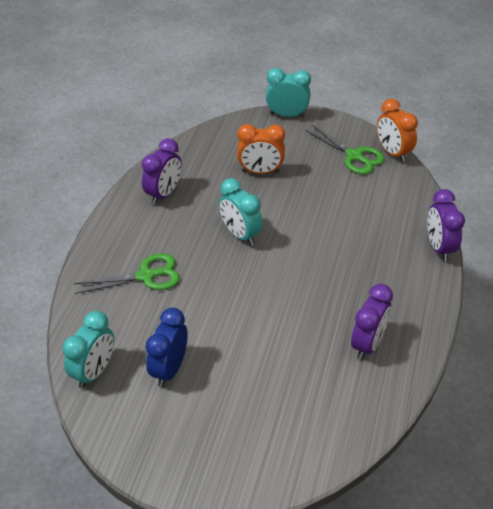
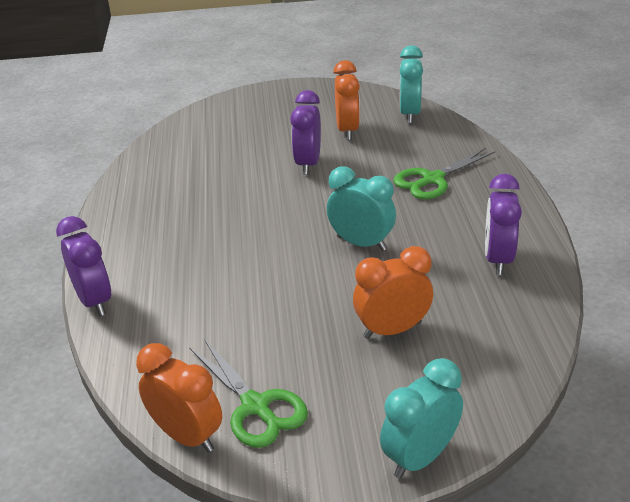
camera: 160 degrees right, 10 degrees down
(169, 369) = (347, 130): blue clock -> orange clock
(287, 115) = (420, 457): turquoise clock -> turquoise clock turned 150 degrees clockwise
(354, 156) = (255, 406): green scissors -> green scissors turned 150 degrees counterclockwise
(368, 344) = (168, 190): purple clock -> purple clock (308, 164)

